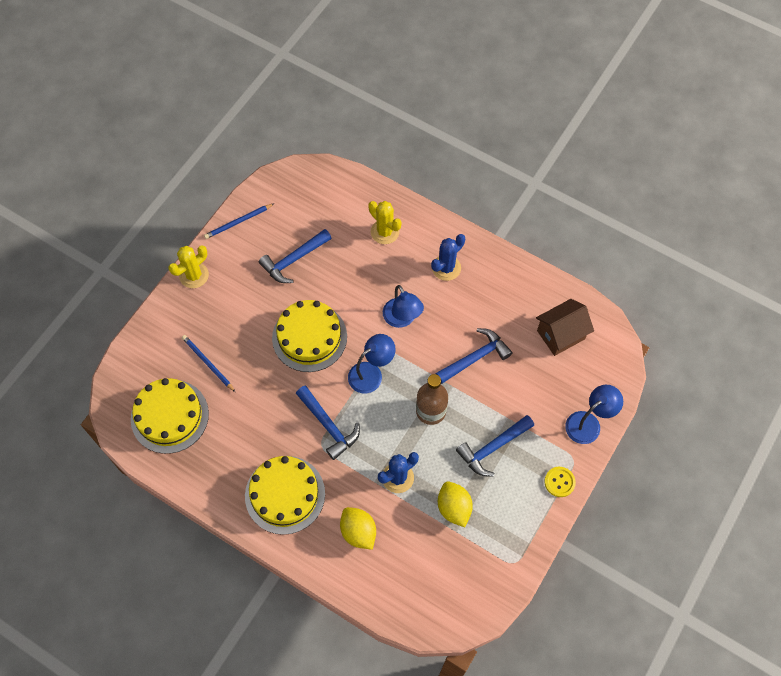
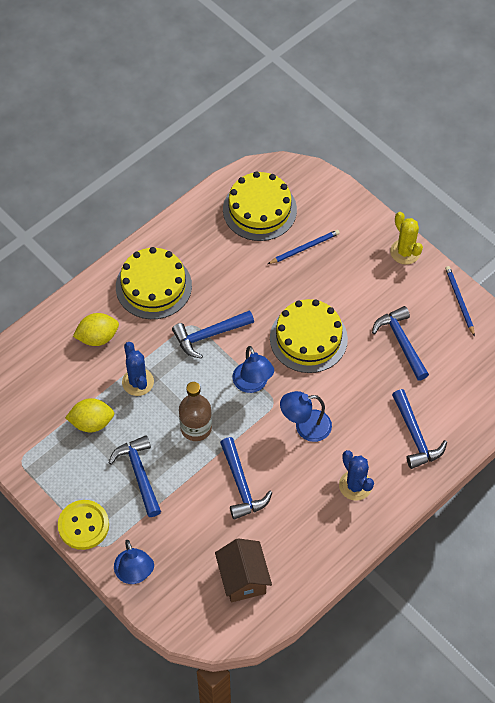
camera: 105 degrees right, 5 degrees down
(385, 232) = (415, 436): yellow cactus -> blue hammer
(559, 482) = (83, 525): yellow button -> yellow button, size x1.59

